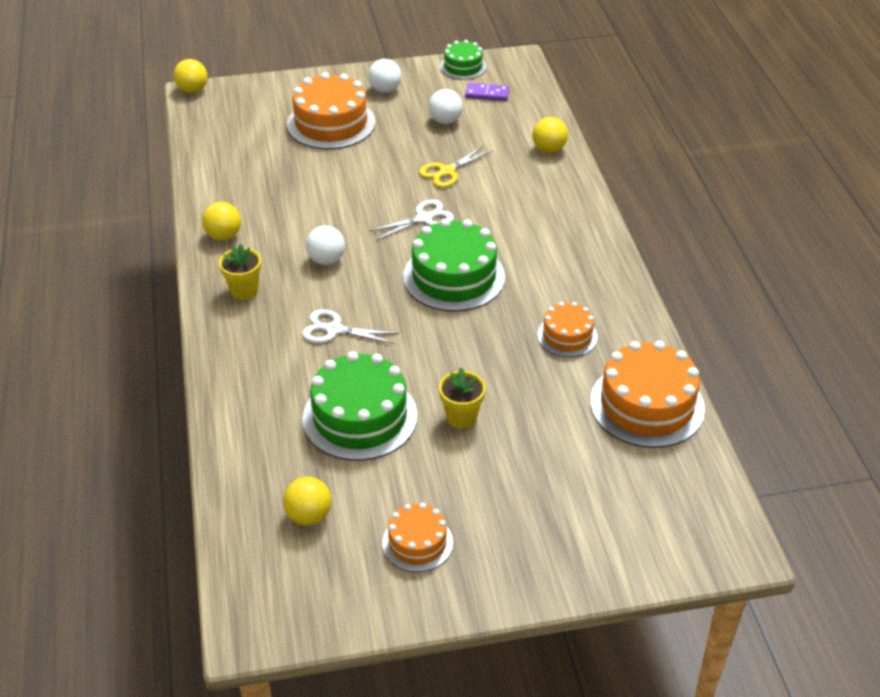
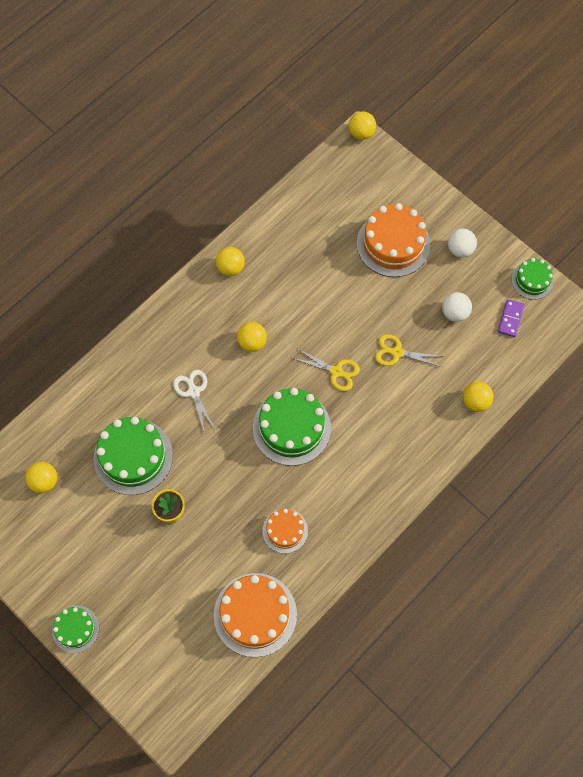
camera: 55 degrees right, 25 degrees up
(244, 291) = (191, 317): yellow flower pot -> none
(326, 260) = (252, 342): white ball -> yellow ball
(417, 542) = (62, 550): orange cake -> none
(424, 218) = (336, 371): white scissors -> yellow scissors
(487, 94) = (510, 319): purple domino -> purple domino turned 45 degrees clockwise
(534, 580) = (75, 629): none -> green cake

